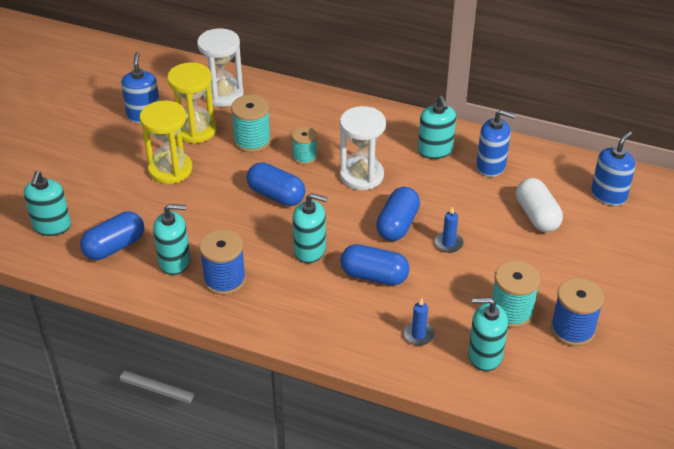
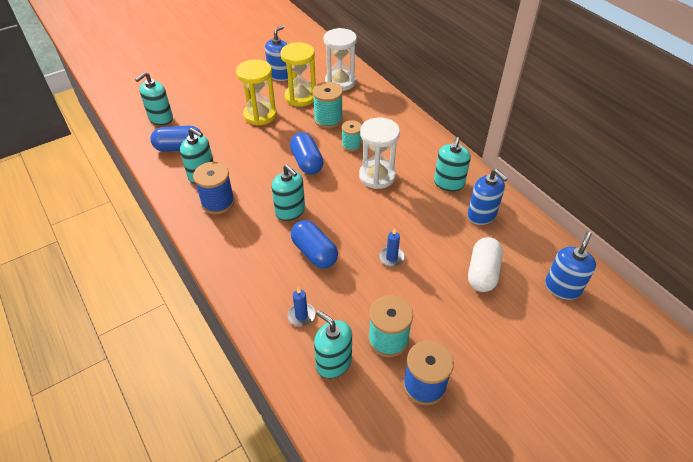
camera: 35 degrees right, 5 degrees up
(397, 225) = (368, 224): blue capsule -> none
(608, 195) = (562, 287): blue soap dispenser -> blue soap dispenser turned 45 degrees counterclockwise

